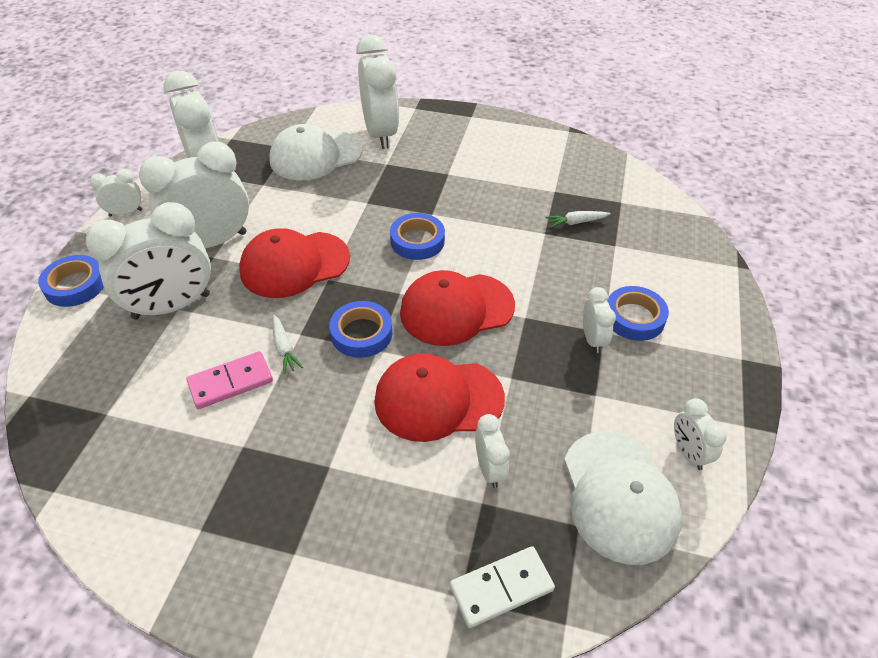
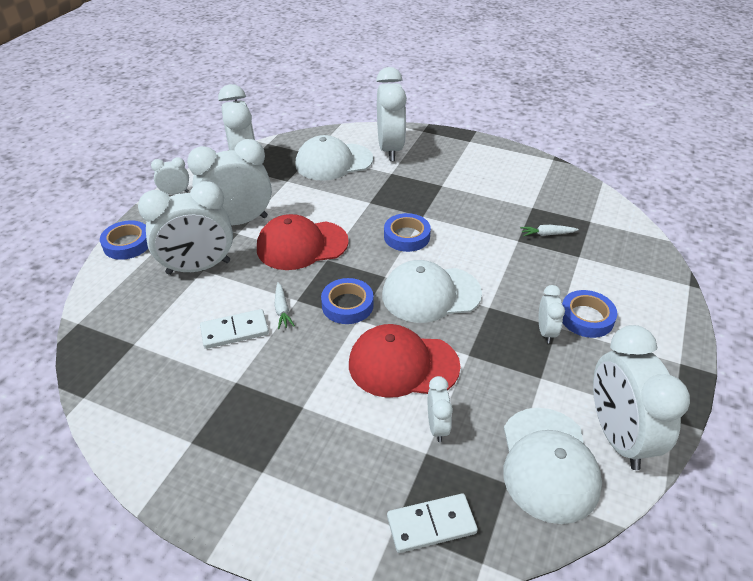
camera: 10 degrees right, 5 degrees down
(231, 382) = (235, 331): pink domino -> white domino
(456, 309) = (431, 294): red cap -> white cap
(688, 452) = (617, 436): white clock -> white clock, size x2.10

